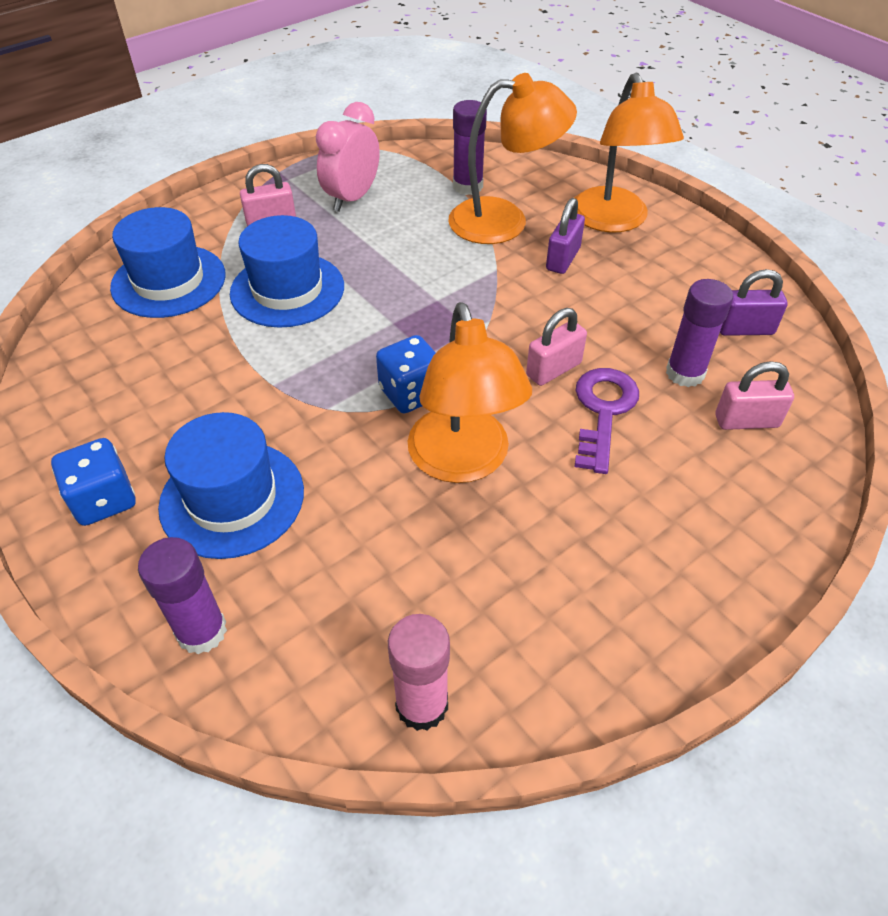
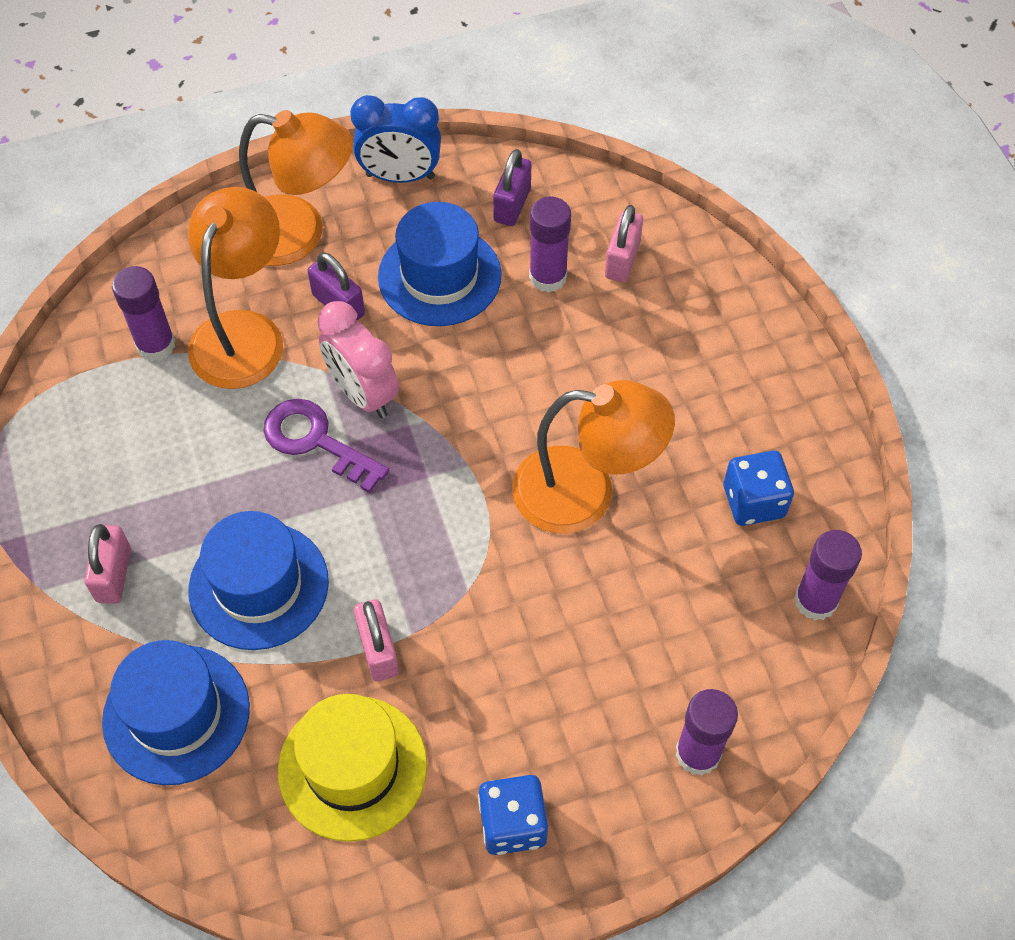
camera: 70 degrees left, 10 degrees up
(142, 383) = (352, 767): none -> yellow hat
(232, 498) = (555, 702): blue hat -> blue hat (439, 276)
(352, 198) = (112, 473): pink clock -> pink clock (363, 394)
(411, 393) = (479, 509): blue dice -> blue dice (753, 501)
(422, 705) = (815, 600): pink glue stick -> purple glue stick
(553, 369) = (498, 377): pink padlock -> pink padlock (378, 650)
(603, 411) = (568, 360): purple key -> purple key (316, 441)
(715, 256) = (400, 176): none -> blue clock

